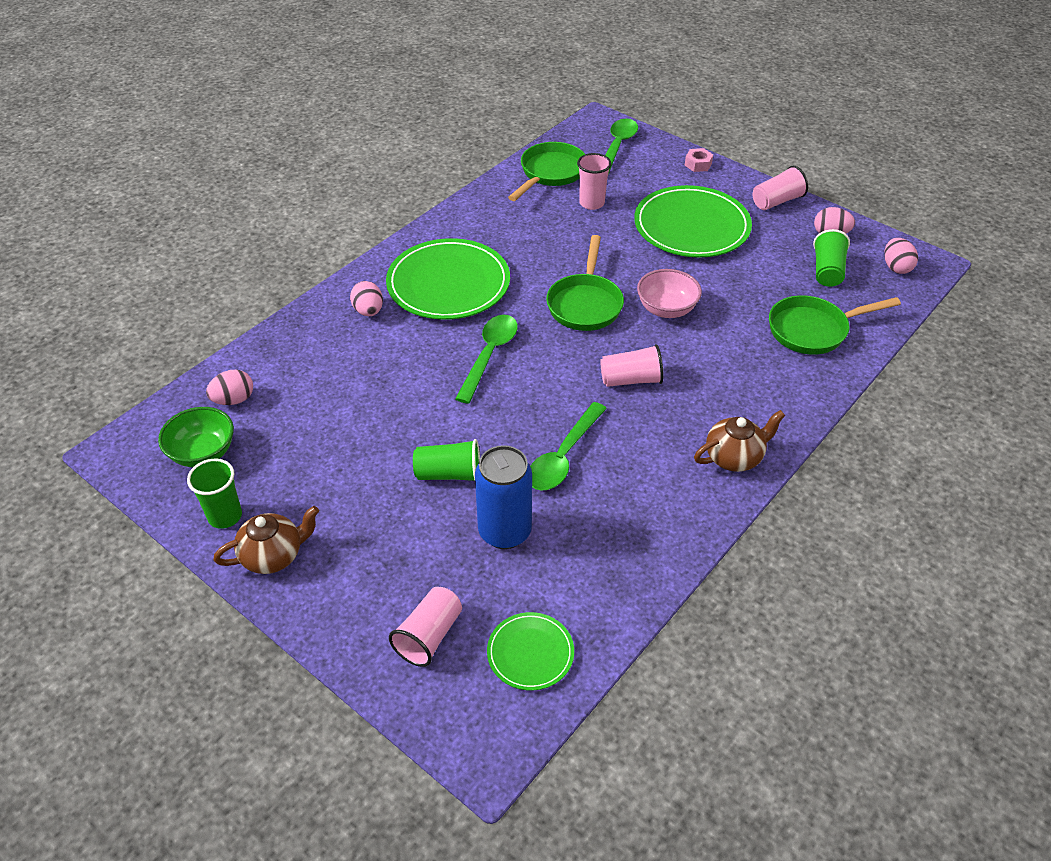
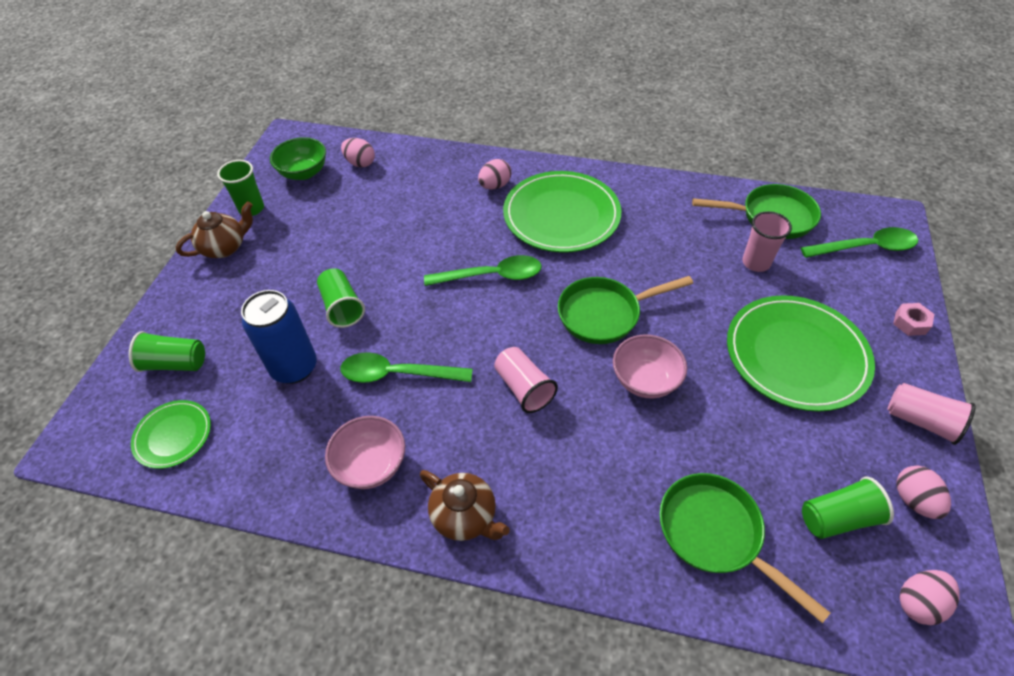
camera: 65 degrees right, 5 degrees up
(273, 555) = (225, 247): brown teapot -> brown teapot turned 75 degrees counterclockwise
(429, 636) = (175, 363): pink cup -> green cup
(653, 503) = (371, 465): none -> pink bowl

